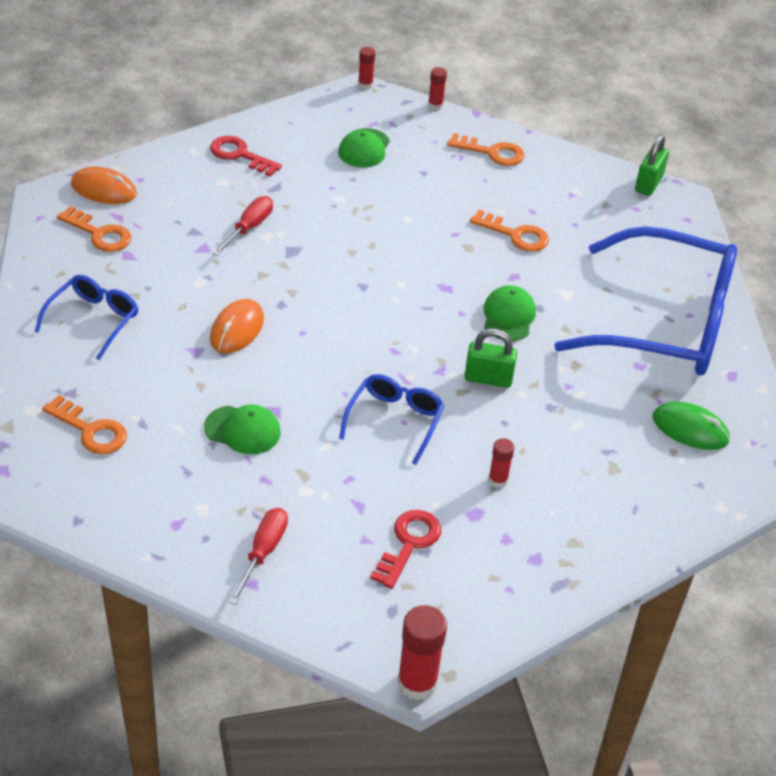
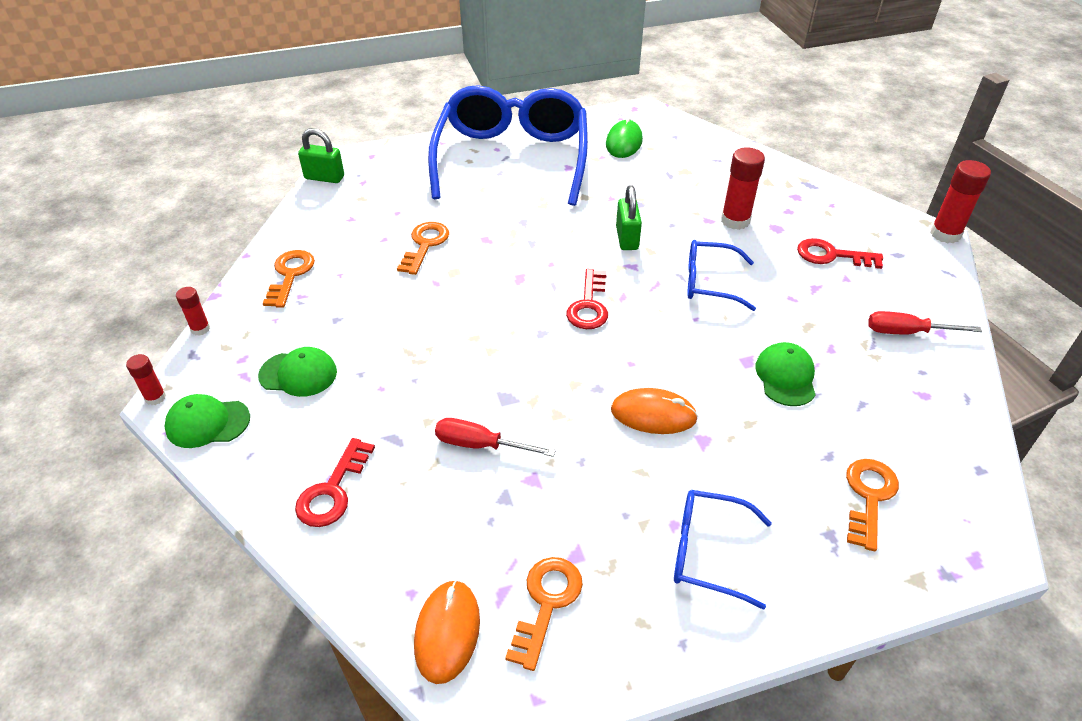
camera: 100 degrees left, 0 degrees up
(390, 324) = (589, 305): none -> red key
(498, 480) = (735, 221): red glue stick -> red glue stick, size x1.79
(508, 316) = (542, 236): green cap -> green cap (207, 423)

